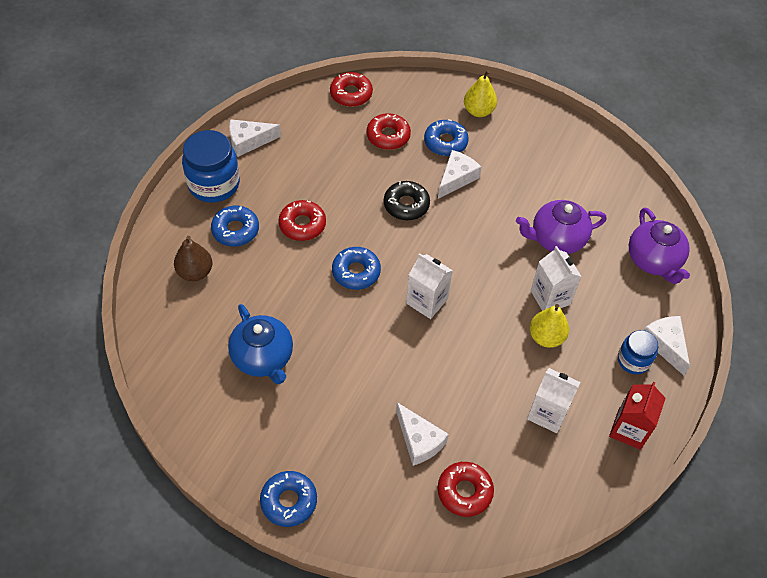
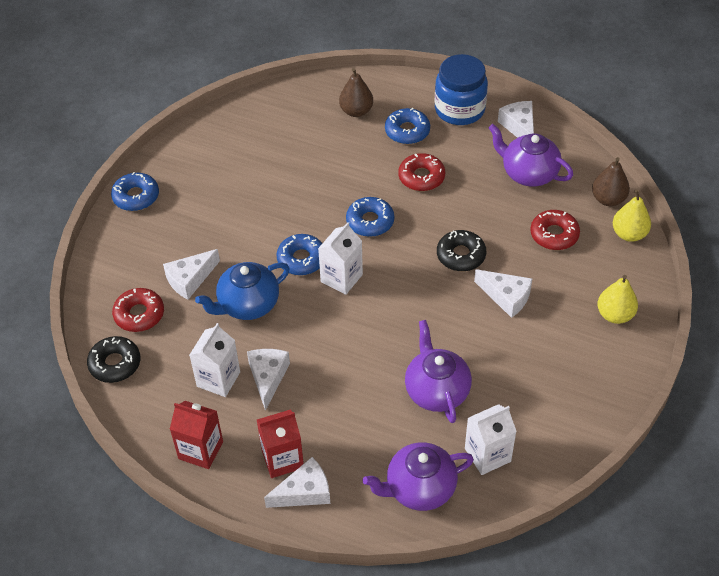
camera: 90 degrees right, 5 degrees down
(263, 357) = (270, 166): blue teapot -> blue teapot (248, 305)
(311, 143) = (528, 173): none -> purple teapot
(351, 94) = (608, 199): red donut -> brown pear
(445, 142) = (557, 285): blue donut -> blue donut (301, 259)
(529, 514) = (115, 364): none -> black donut
(544, 369) = (268, 377): none -> white cheese
(546, 337) = (306, 379): yellow pear -> yellow pear (629, 234)
(550, 297) = (356, 383): white carton -> white carton (487, 455)
(633, 360) = (282, 459): blue jar -> red carton

